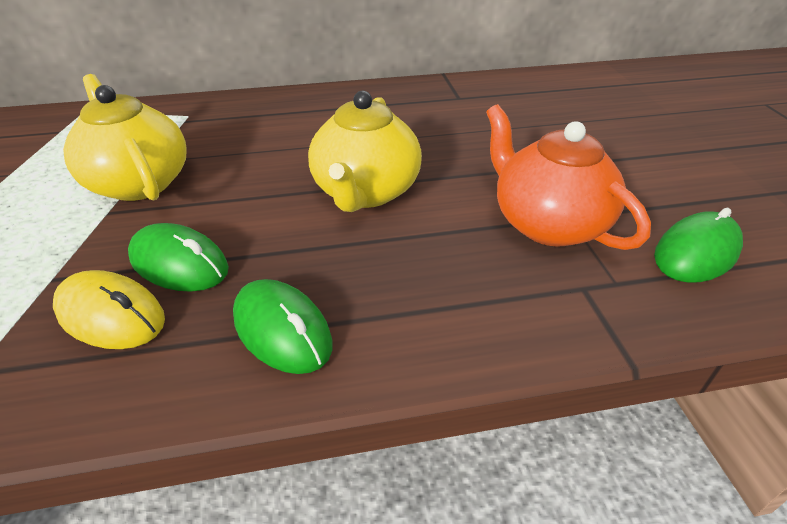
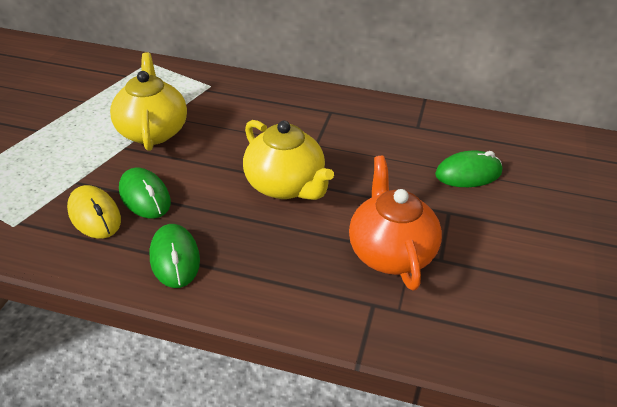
camera: 25 degrees right, 0 degrees up
(365, 192) = (285, 186): yellow teapot -> yellow teapot turned 75 degrees counterclockwise
(696, 253) = (478, 313): green mouse -> green mouse (468, 173)

